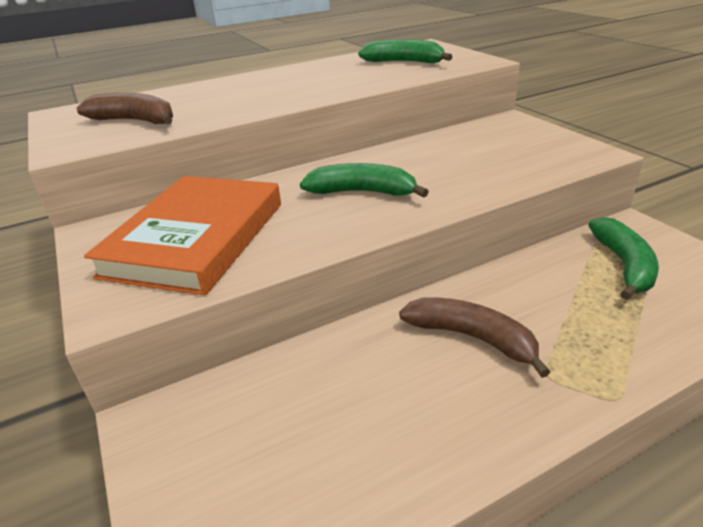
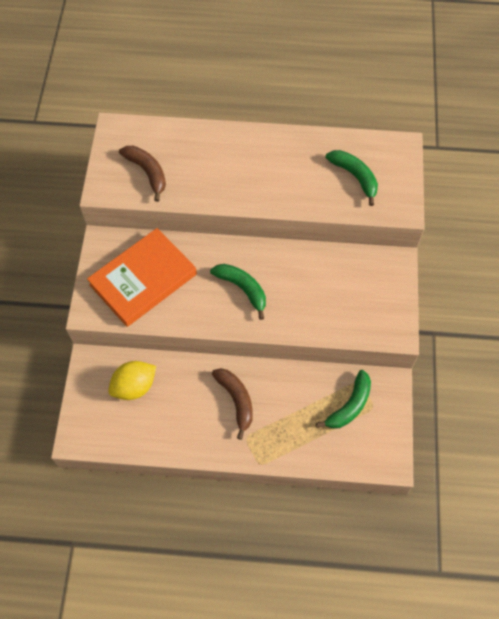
camera: 30 degrees right, 30 degrees up
(273, 413) = (134, 386): none -> yellow lemon

